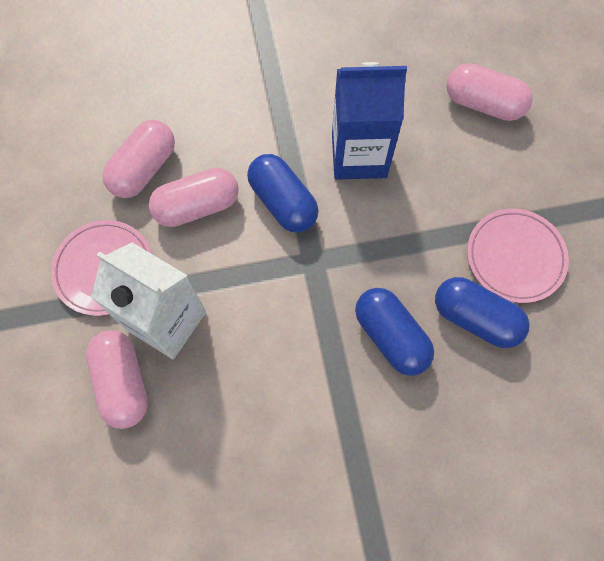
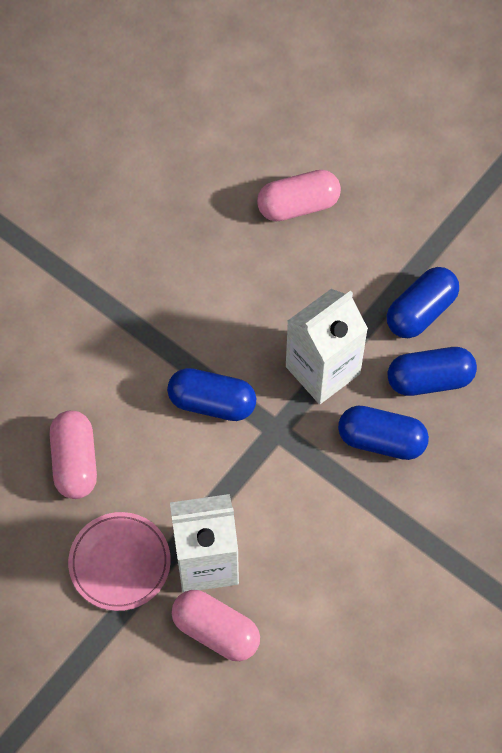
camera: 40 degrees left, 5 degrees down
(197, 206) = (147, 458): pink capsule -> none
(359, 155) = (238, 320): blue carton -> none
(392, 243) = (322, 370): none -> white carton
(515, 257) = (421, 311): pink plate -> blue capsule

